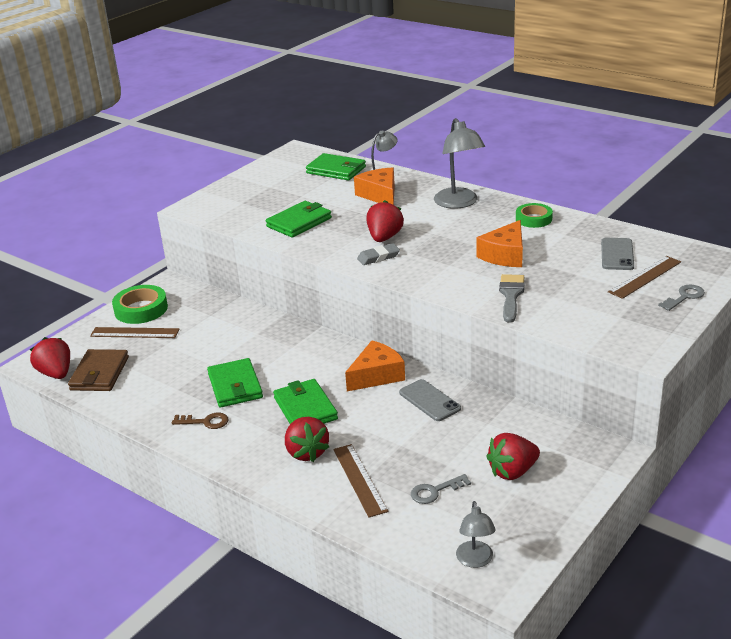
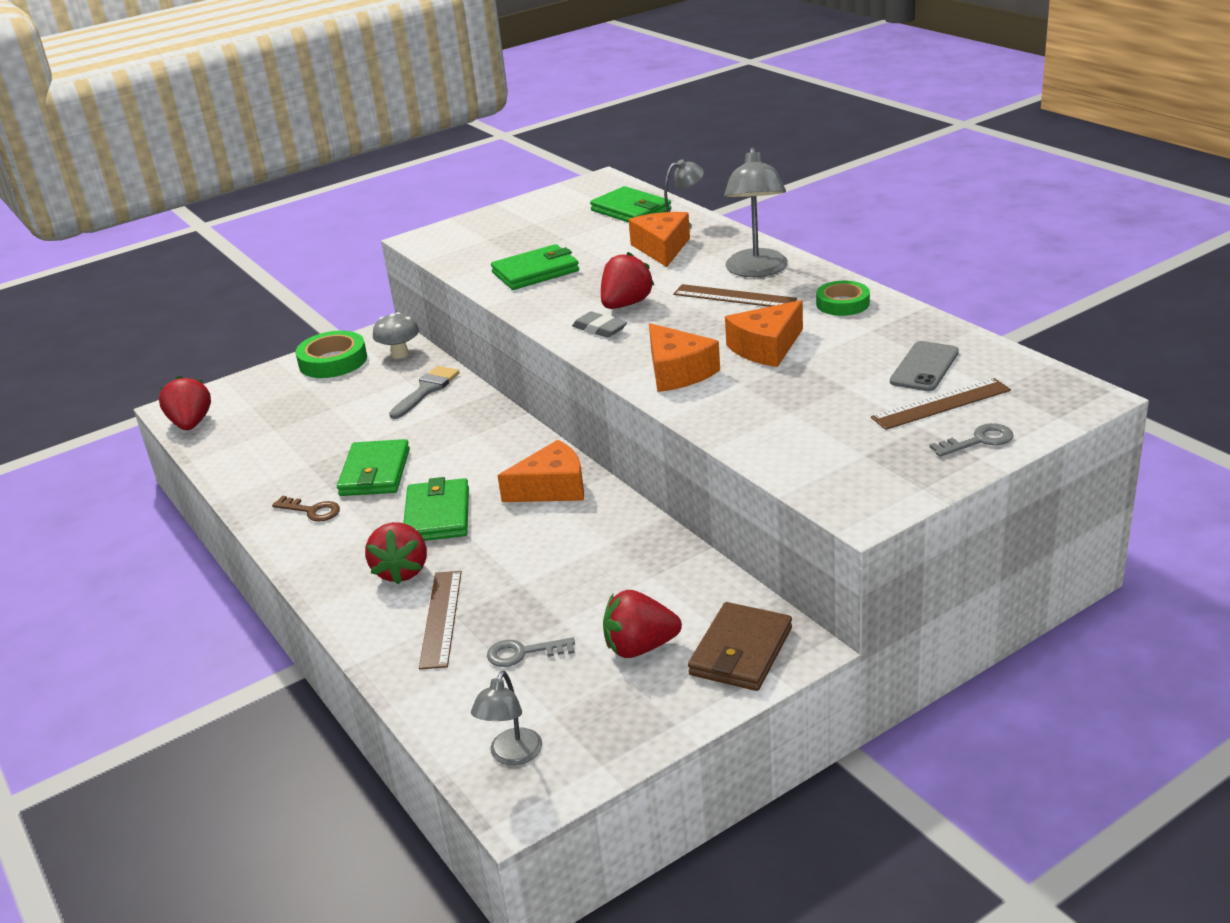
camera: 20 degrees right, 0 degrees up
(100, 374) = (236, 432): brown wallet -> brown wallet (741, 651)
(134, 333) = (307, 389): brown ruler -> brown ruler (734, 297)
(192, 297) = (400, 354): none -> grey mushroom
(378, 257) = (599, 329): grey eraser -> grey eraser turned 45 degrees clockwise
(429, 400) = (596, 532): grey phone -> none
(457, 280) = (678, 372): none -> orange cheese
(511, 295) = (734, 403): grey brush -> grey brush (426, 390)

